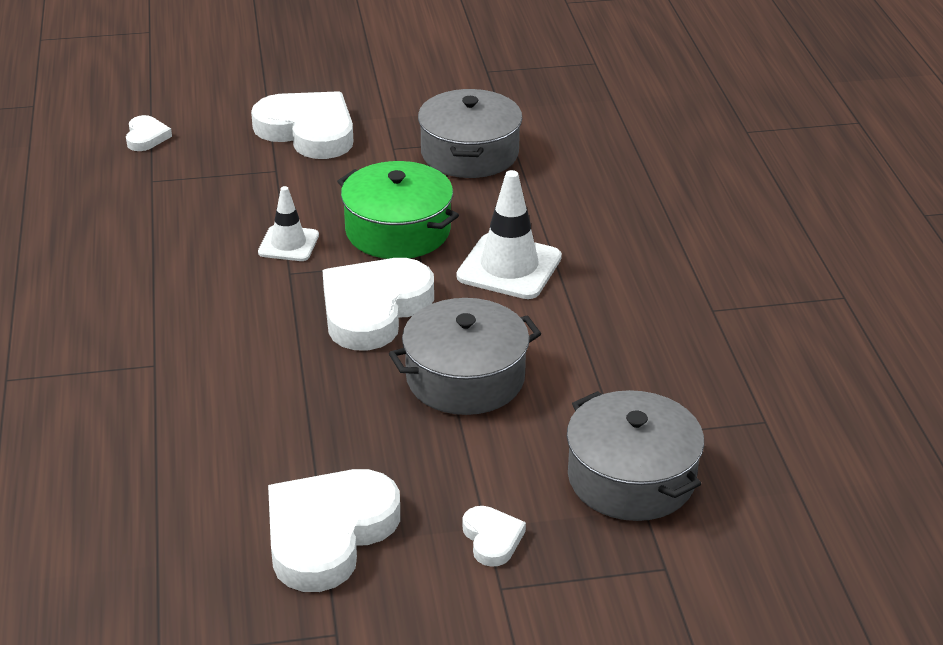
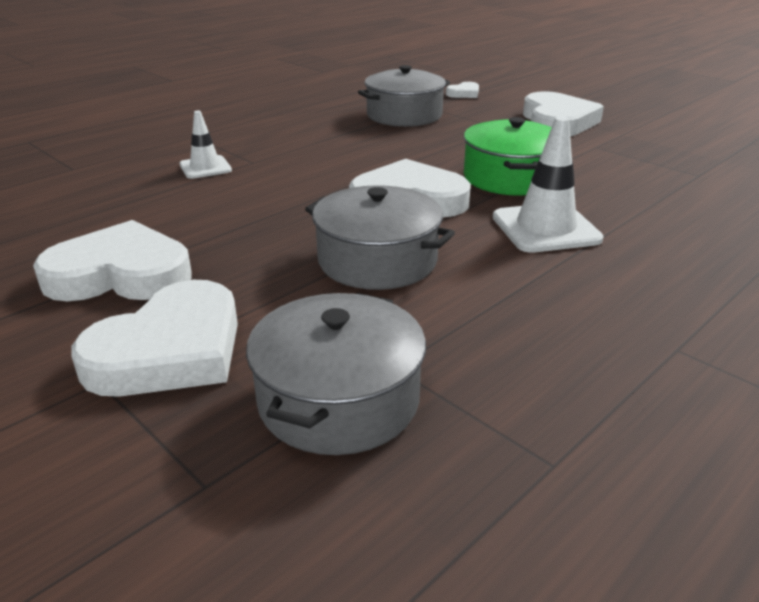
camera: 55 degrees right, 5 degrees down
(288, 244) = (433, 154): white traffic cone -> white traffic cone (205, 167)
(469, 153) = (647, 169): grey pot -> grey pot (404, 115)
(492, 539) = (170, 350): white heart -> white heart, size x2.14

